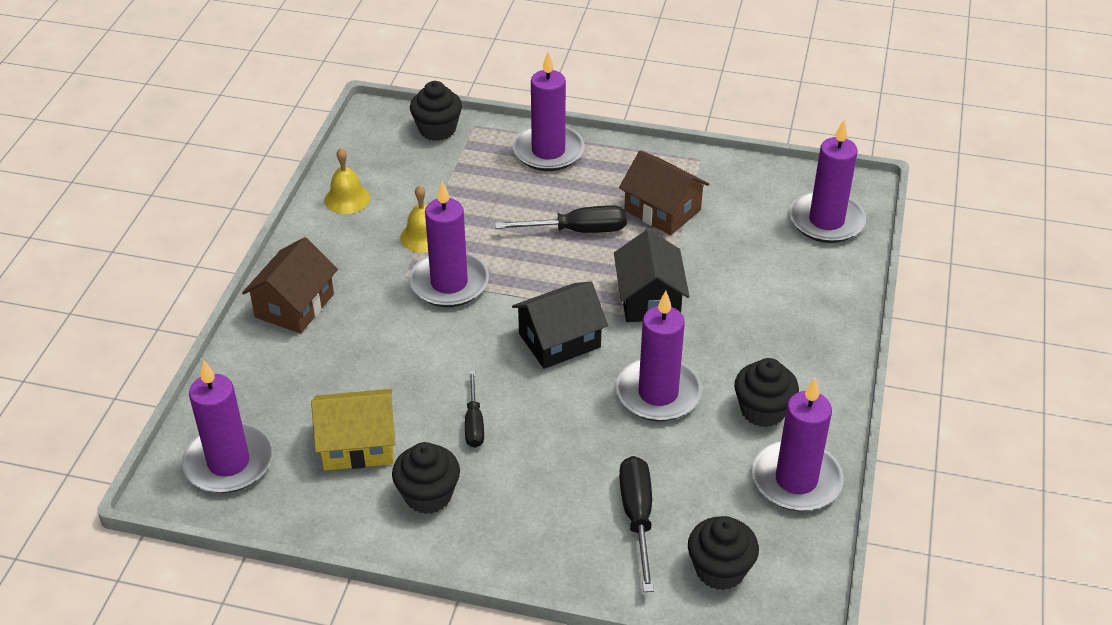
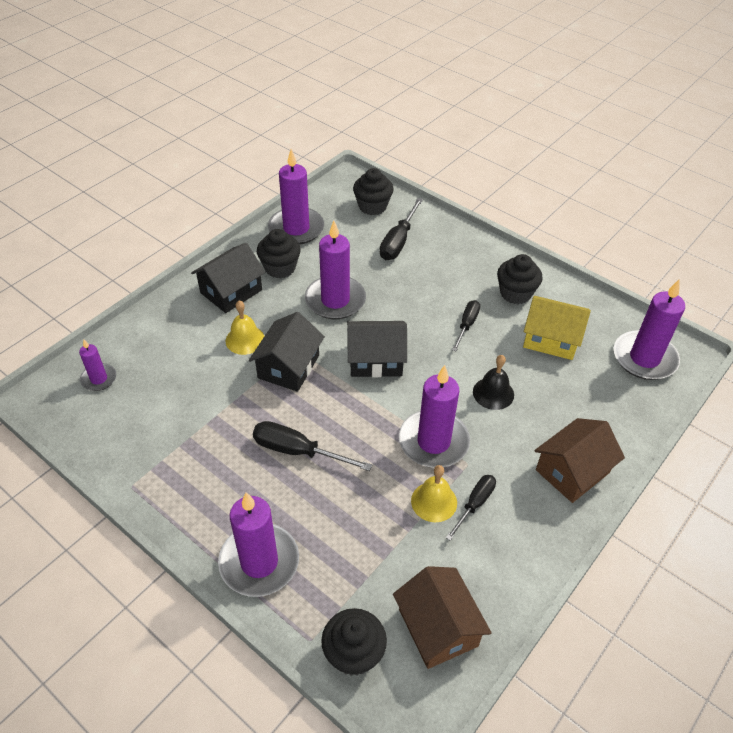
camera: 155 degrees left, 5 degrees up
(347, 199) = (490, 584): yellow bell -> yellow bell (245, 340)
(384, 247) = (474, 504): none -> black screwdriver
(406, 352) = (493, 393): none -> black bell
(662, 210) = (212, 443): brown house -> brown house (438, 627)
(791, 357) = (231, 291): none -> black house
(826, 221) = (99, 379): purple candle -> purple candle, size x0.53

